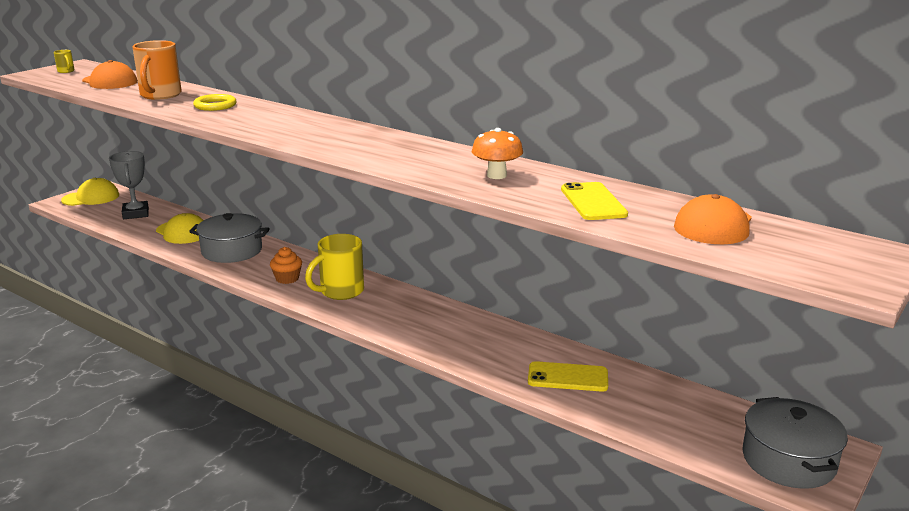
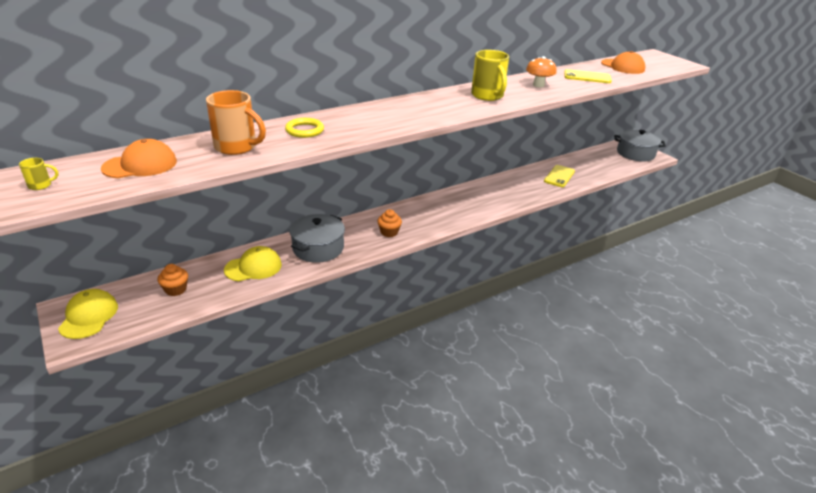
camera: 70 degrees left, 10 degrees up
(136, 214) = (176, 289): grey trophy -> orange cupcake
(340, 292) = (424, 216): yellow mug -> yellow mug (488, 96)

